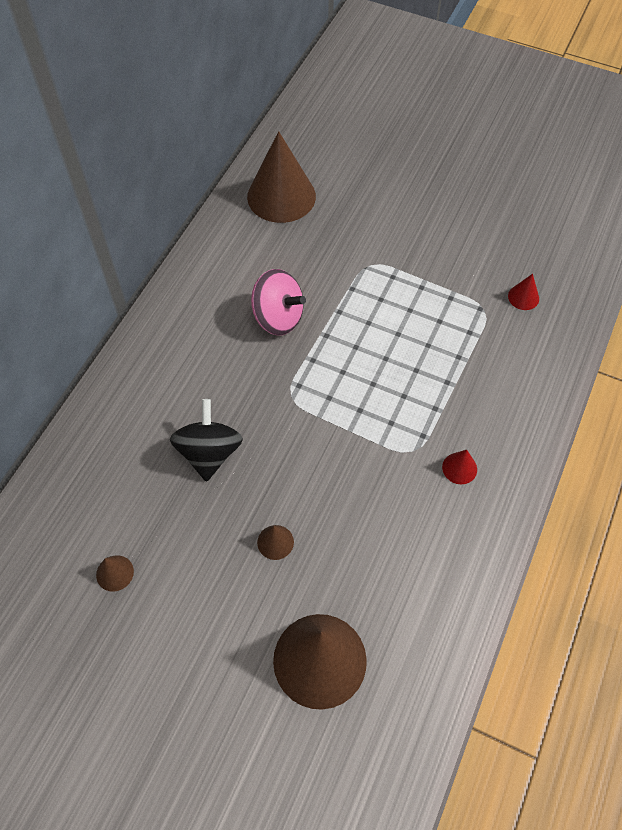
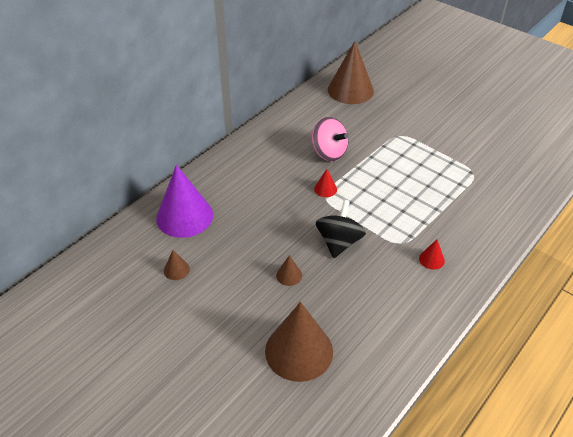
camera: 15 degrees right, 15 degrees down
(100, 478) = (184, 216): none -> purple cone
(209, 453) = (260, 217): black spinning top -> black spinning top (339, 242)
(523, 297) = (504, 171): red cone -> red cone (325, 189)

